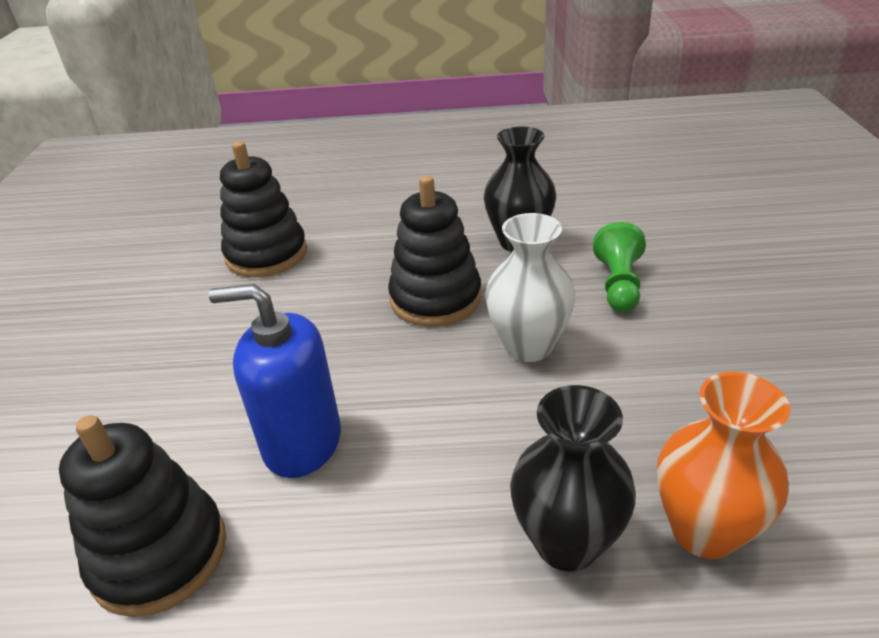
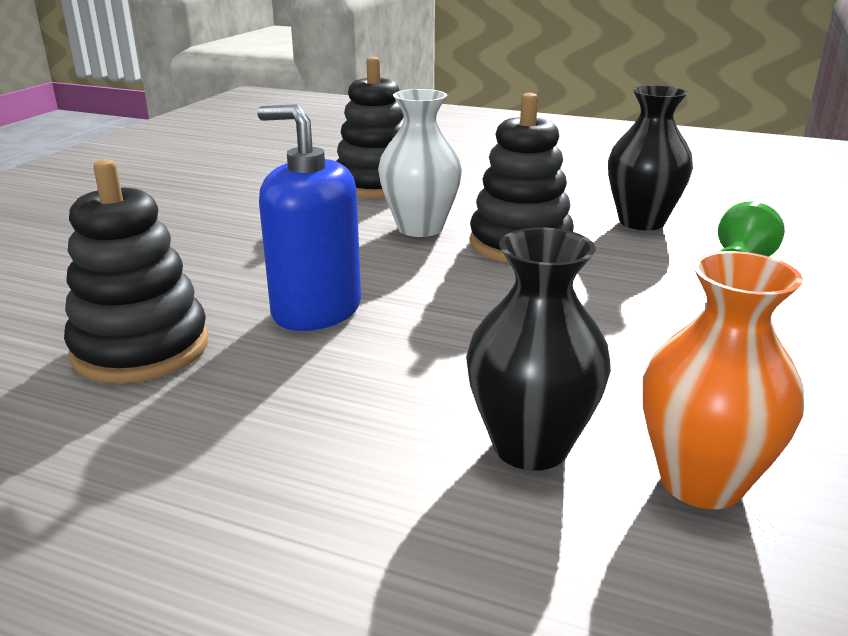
camera: 20 degrees right, 10 degrees down
(528, 346) = (595, 297): white vase -> white vase (420, 228)

